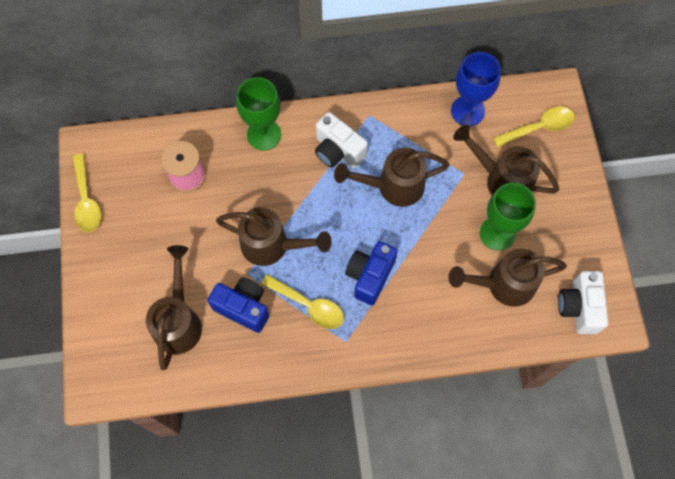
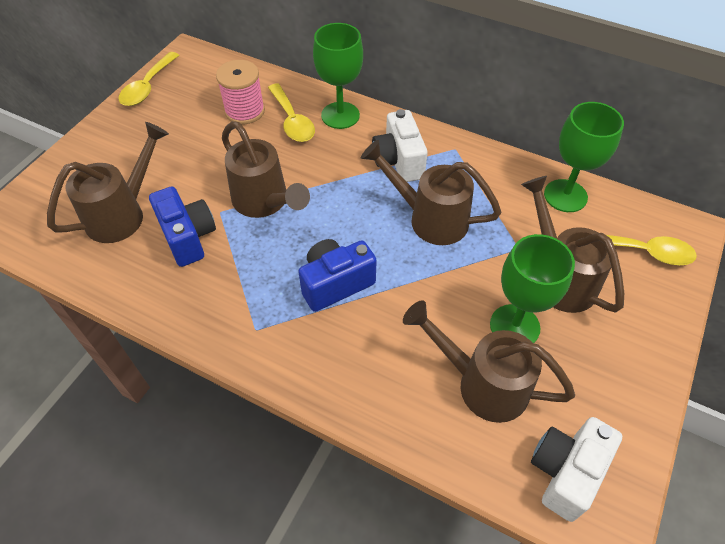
camera: 35 degrees right, 15 degrees down
(309, 305) = (250, 273): yellow spoon -> yellow spoon (292, 121)
(467, 111) = (565, 196): blue goblet -> green goblet

